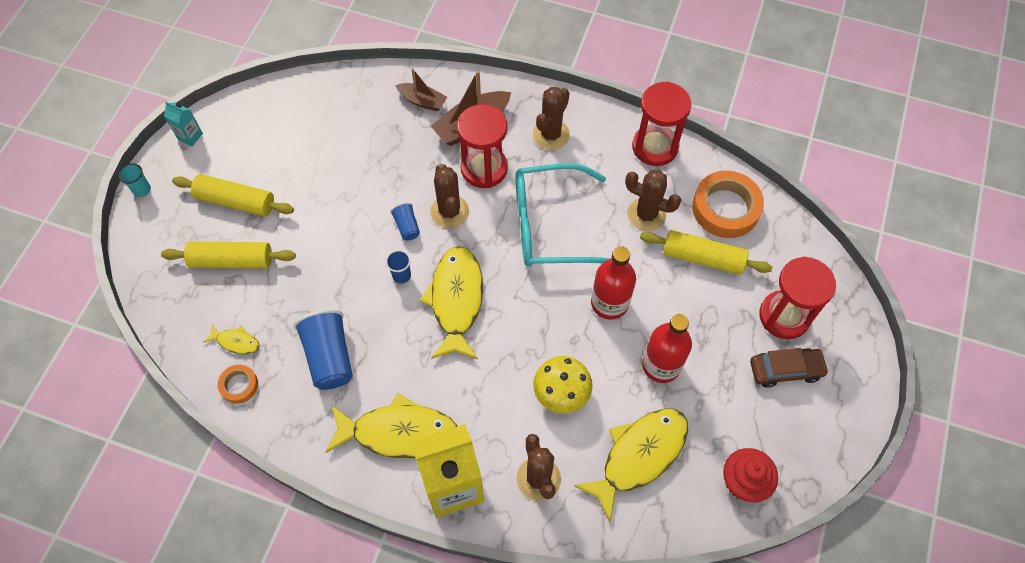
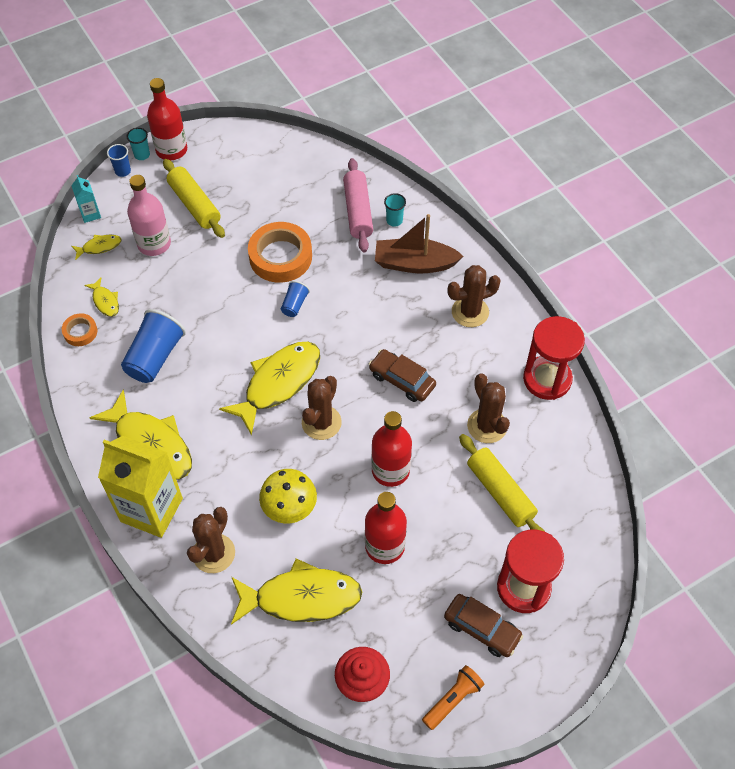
camera: 40 degrees right, 5 degrees down
(166, 167) = (171, 150): none -> red bottle
(182, 298) = (99, 247): none -> yellow fish
(190, 136) = (207, 138): turquoise carton -> turquoise carton (90, 214)
(232, 260) = (154, 244): yellow rolling pin -> pink bottle
(385, 113) = (358, 211): none -> pink rolling pin
(401, 275) = (257, 337): blue cup -> blue cup (123, 171)
(422, 101) = (394, 220): brown boat -> turquoise cup
(449, 211) = (335, 316): brown cactus -> brown cactus (321, 422)
(484, 168) = (392, 302): red hourglass -> none
(550, 225) = (402, 380): turquoise glasses -> brown car
(725, 208) = (559, 468): orange tape -> orange tape (280, 257)
(815, 439) = (453, 700): none -> orange flashlight

